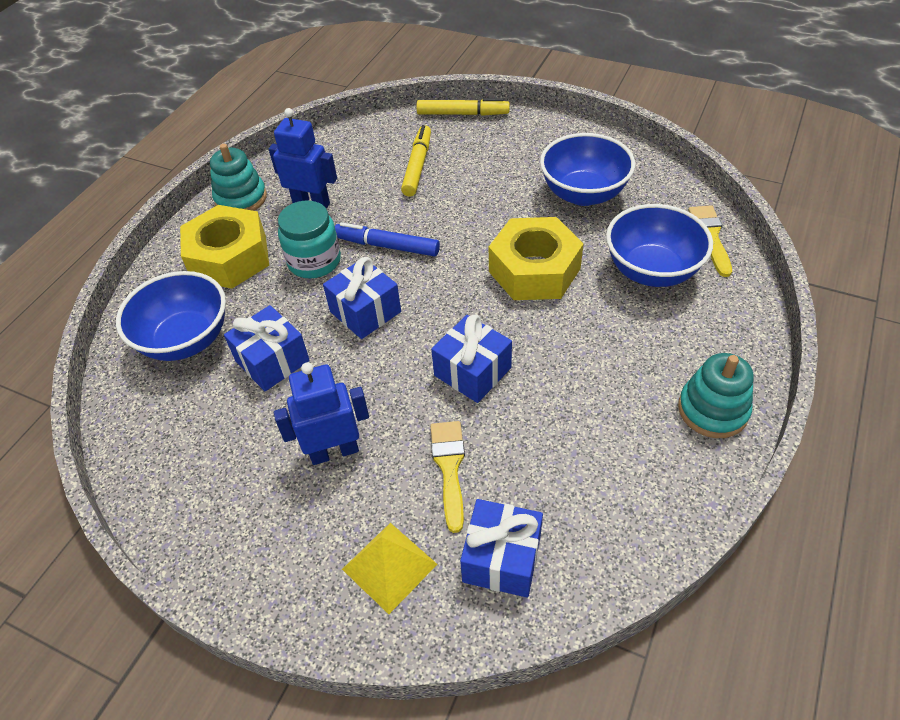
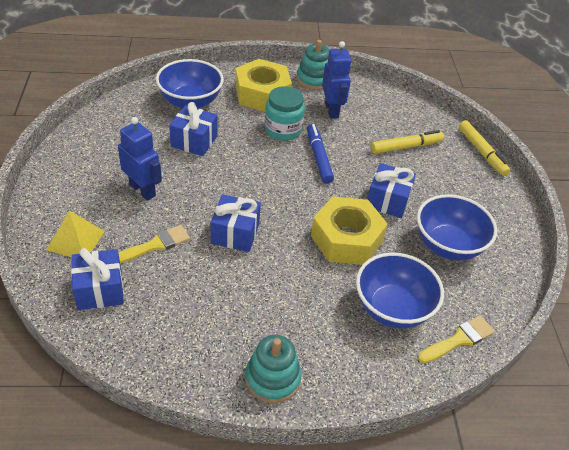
camera: 55 degrees right, 5 degrees down
(365, 311) = (255, 167): blue gift -> blue gift (388, 200)

